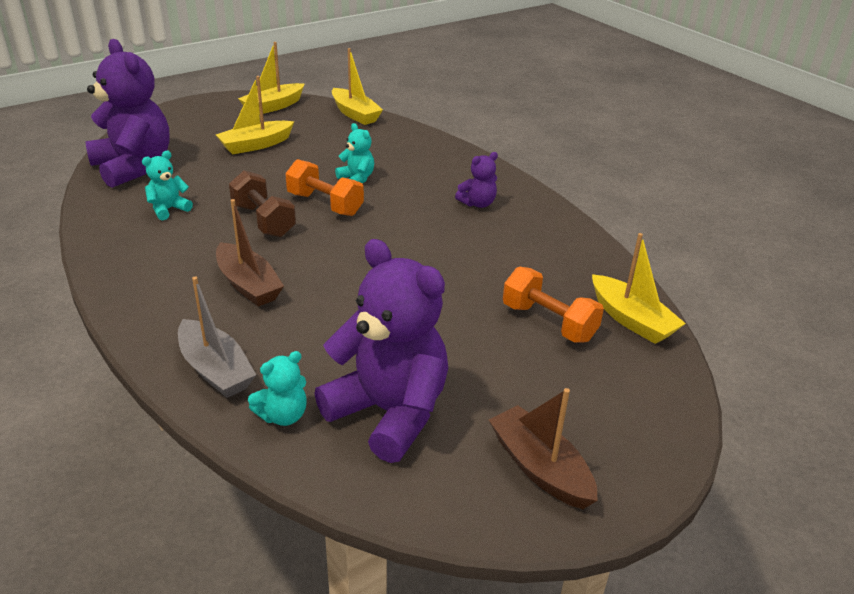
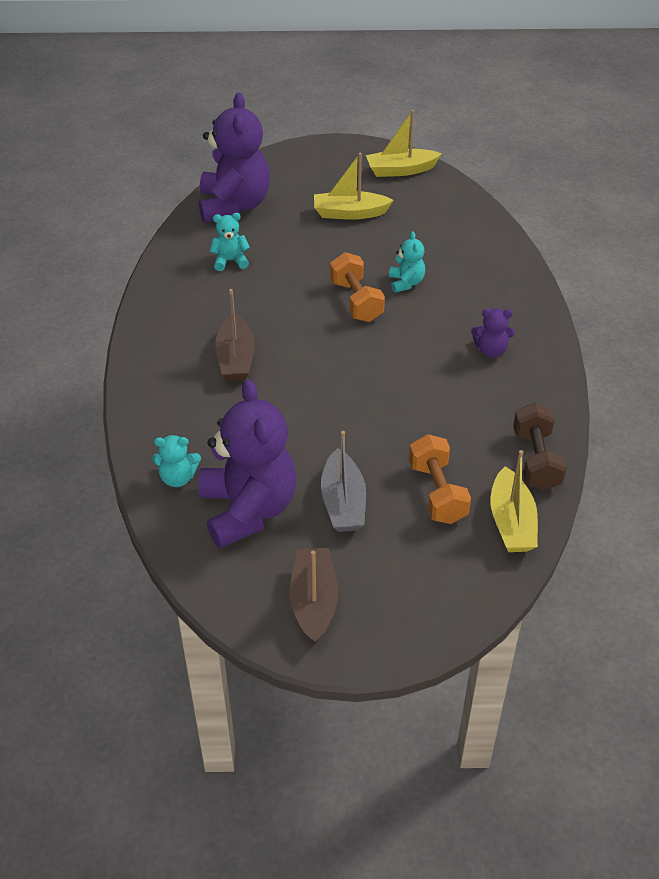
camera: 35 degrees right, 10 degrees up
(215, 370) = (161, 422): grey boat -> grey boat (343, 502)
(263, 220) = (293, 300): brown dumbbell -> brown dumbbell (536, 460)
(355, 114) = (470, 204): yellow boat -> none

